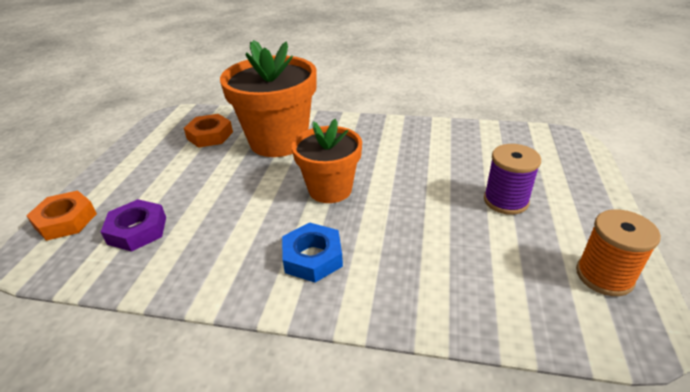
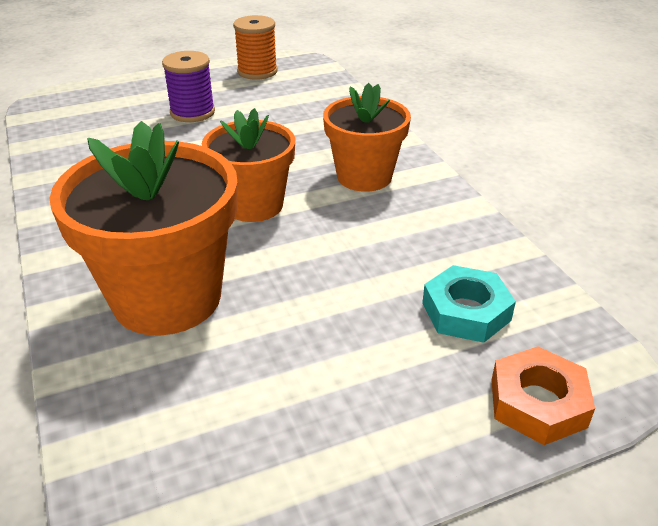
camera: 125 degrees left, 0 degrees up
(137, 230) = (466, 311): purple nut -> turquoise nut
(210, 135) = (198, 398): orange nut -> none
(313, 257) = (364, 176): blue nut -> orange flower pot

